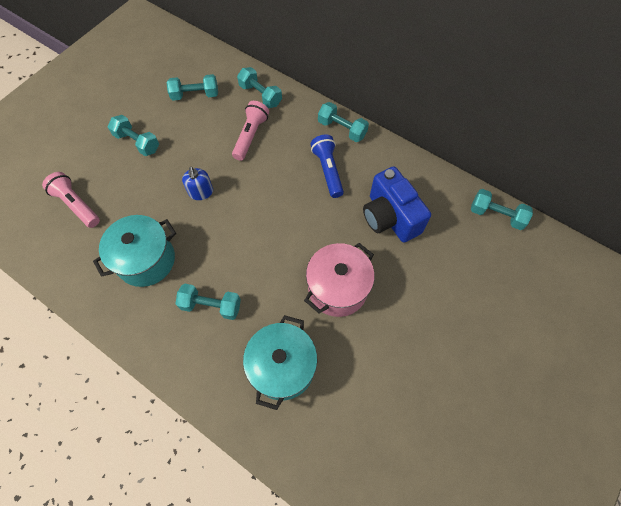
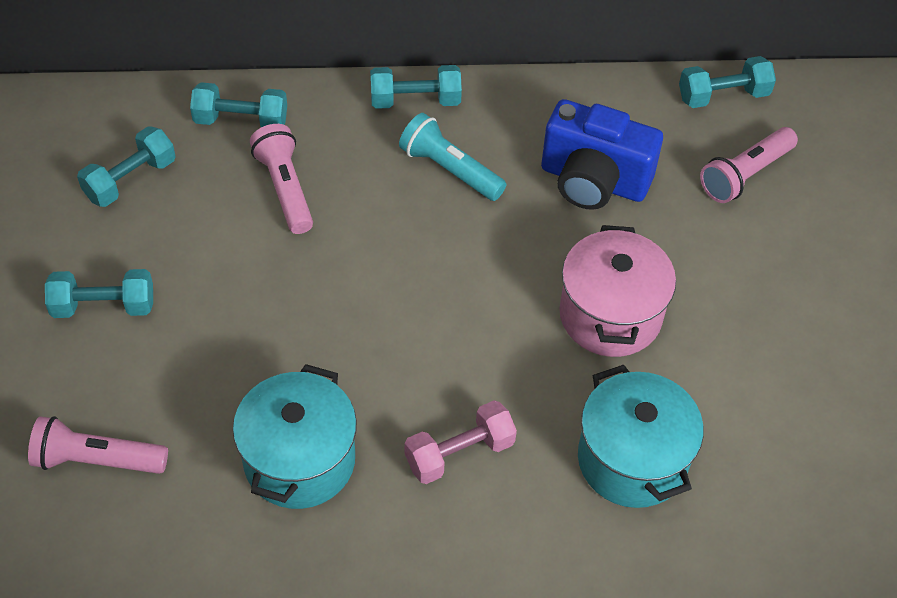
camera: 40 degrees left, 10 degrees down
(201, 192) = (288, 314): blue soap dispenser -> none
(211, 305) = (459, 453): turquoise dumbbell -> pink dumbbell
(328, 170) = (449, 169): blue flashlight -> turquoise flashlight
(470, 263) = (745, 175): none -> pink flashlight

